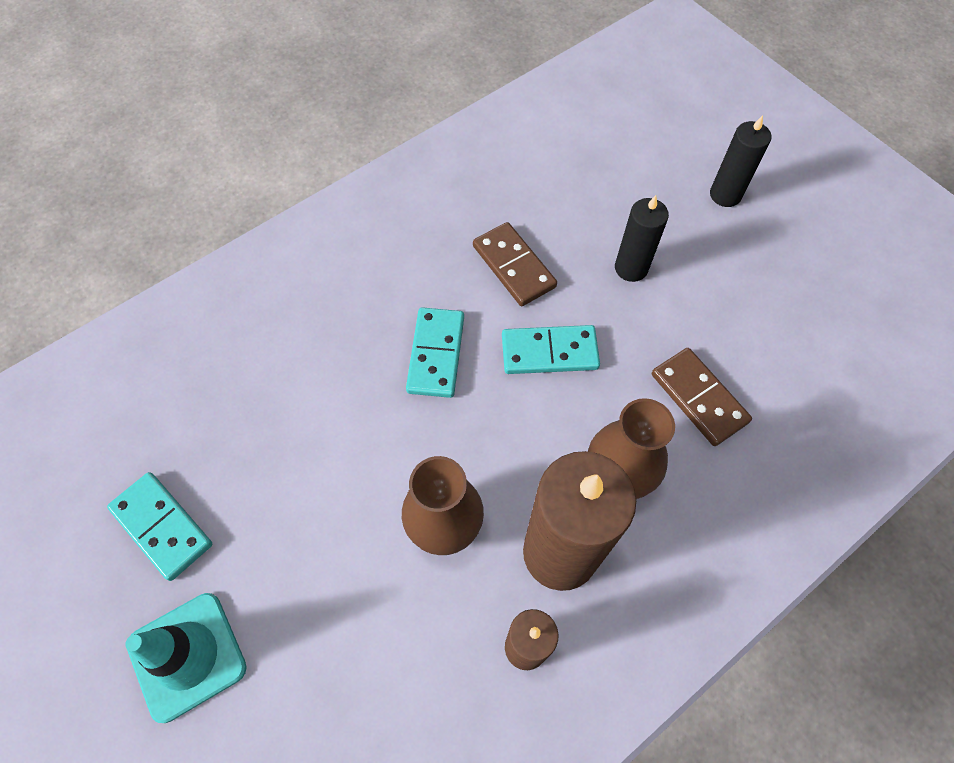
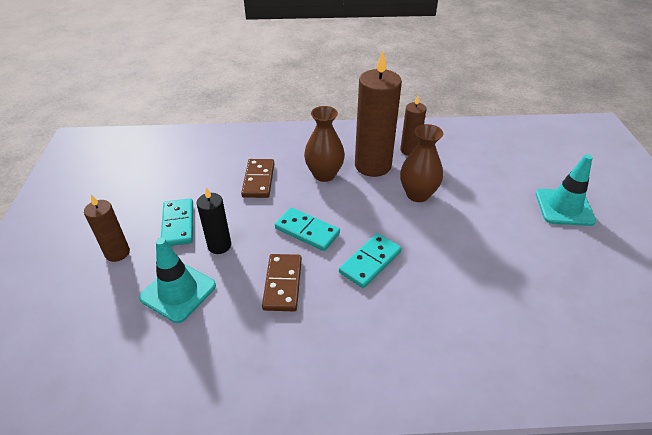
camera: 145 degrees left, 20 degrees down
(162, 527) = (571, 259): turquoise domino -> turquoise domino (178, 224)
(610, 196) = (178, 292): none -> turquoise traffic cone
(725, 195) = (117, 253): black candle -> brown candle

